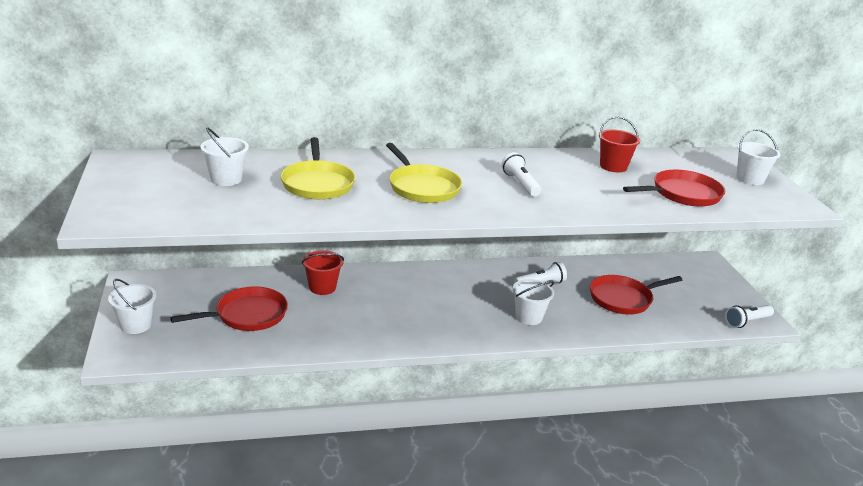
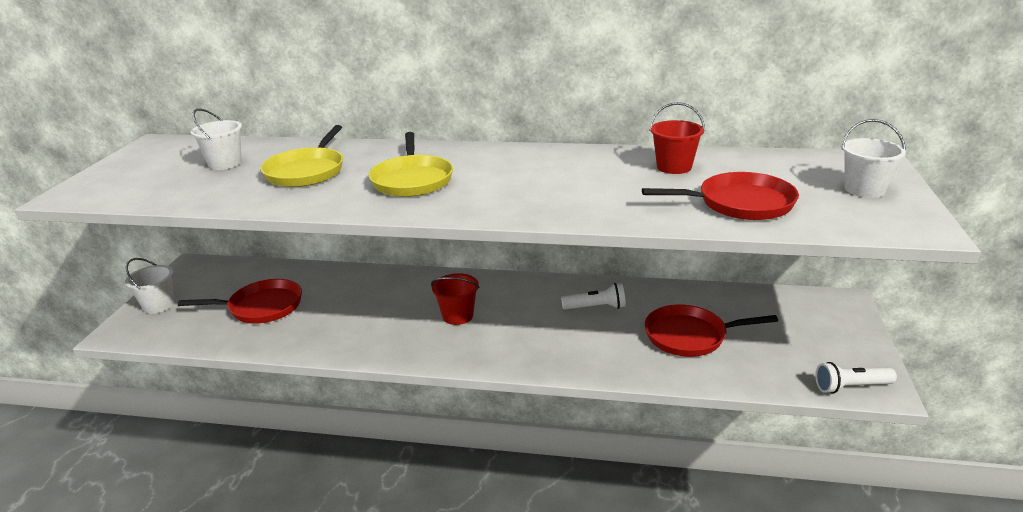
camera: 25 degrees right, 0 degrees up
(322, 287) = (354, 287): red bucket -> red bucket (458, 316)
(520, 184) = (531, 181): white flashlight -> none
(528, 317) = (552, 344): white bucket -> none

